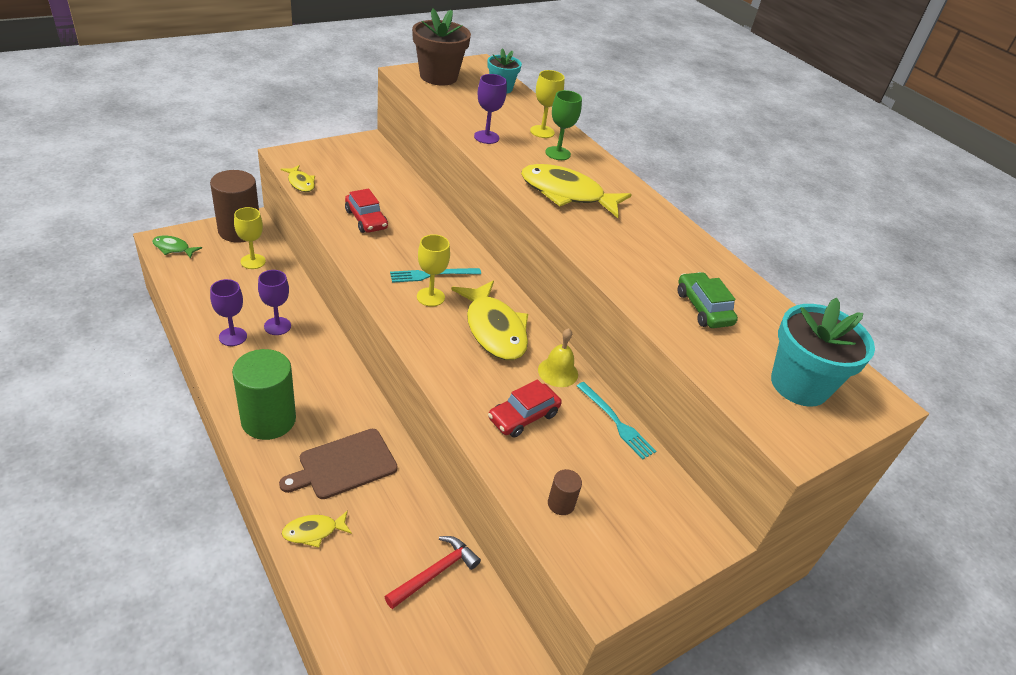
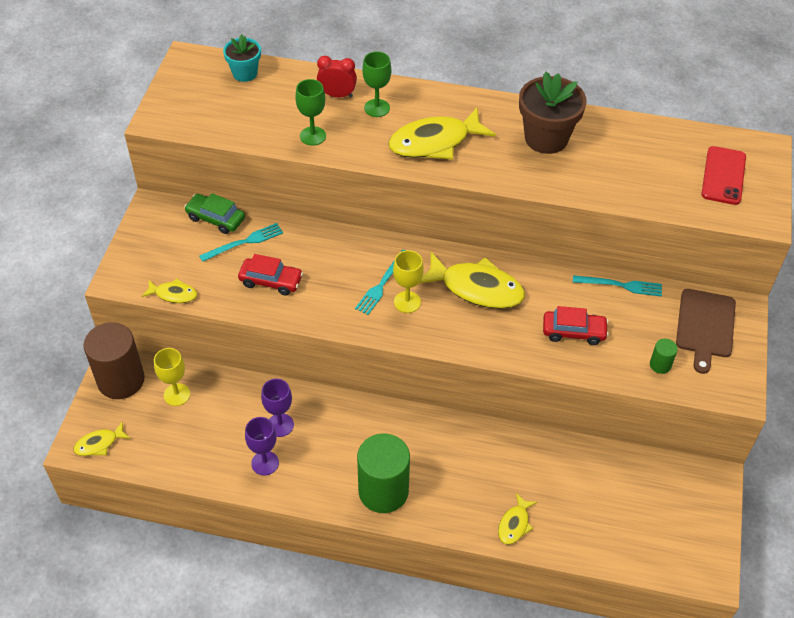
camera: 40 degrees left, 10 degrees up
(173, 248) = (99, 444): green fish -> yellow fish
(344, 465) = (470, 470): brown cutting board -> brown cutting board (705, 326)
(386, 191) = (244, 242): none -> turquoise fork
(435, 572) = (605, 476): red hammer -> none
(438, 77) = (184, 102): brown flower pot -> brown flower pot (546, 138)
(486, 137) = (313, 136): purple goblet -> green goblet
(523, 416) = (573, 332): red car -> red car turned 90 degrees counterclockwise
(542, 132) = (337, 95): yellow goblet -> red clock
(558, 372) = (550, 282): yellow bell -> none
(561, 504) = (660, 365): brown cylinder -> green cylinder
(703, 308) = (621, 165): green car -> green car (215, 218)
(799, 385) = (723, 176): turquoise flower pot -> red phone

